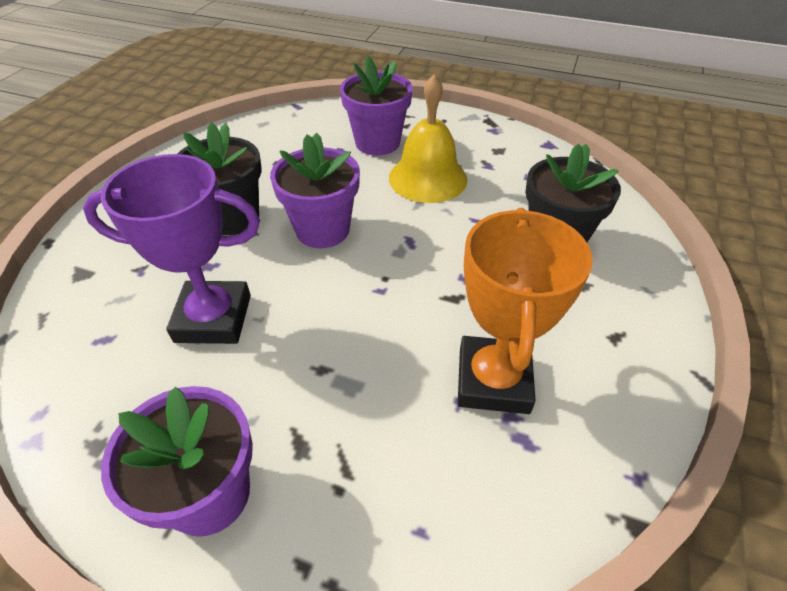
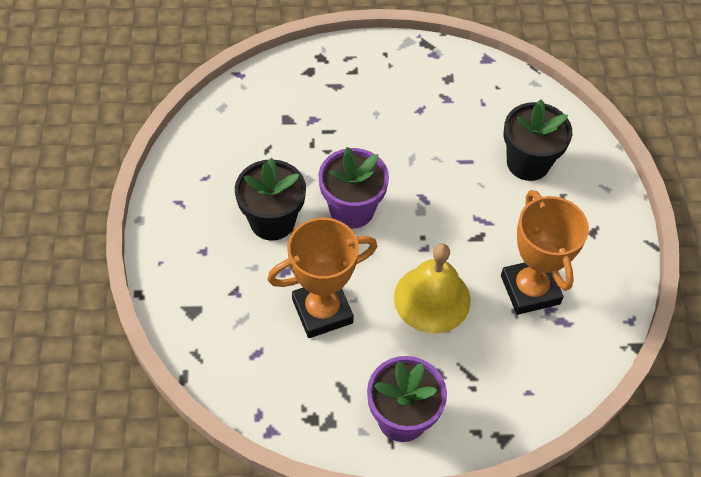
camera: 25 degrees left, 10 degrees up
(213, 318) = (322, 311): purple trophy -> orange trophy
(377, 143) = (342, 100): purple flower pot -> none
(428, 178) = (405, 129): yellow bell -> yellow bell (432, 299)

